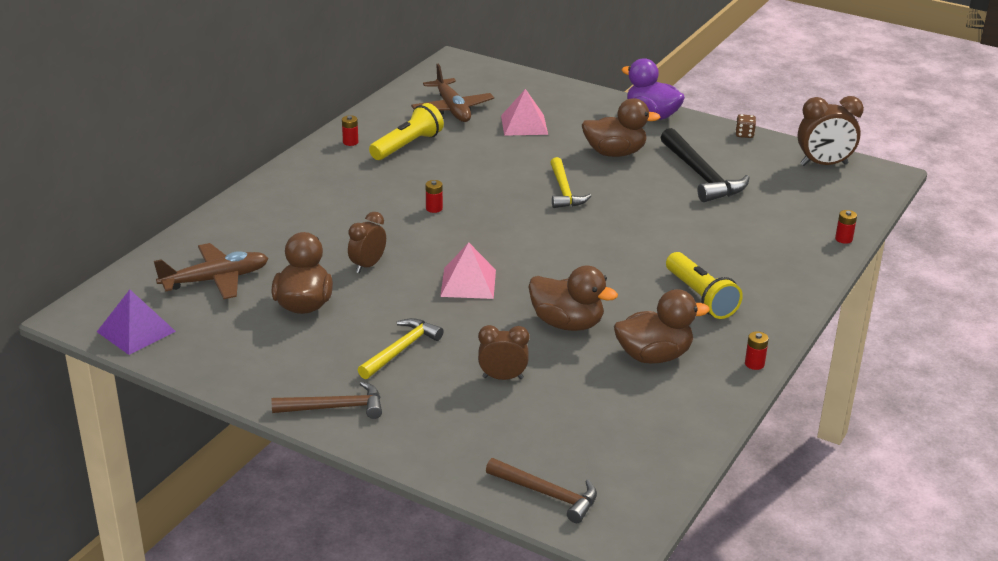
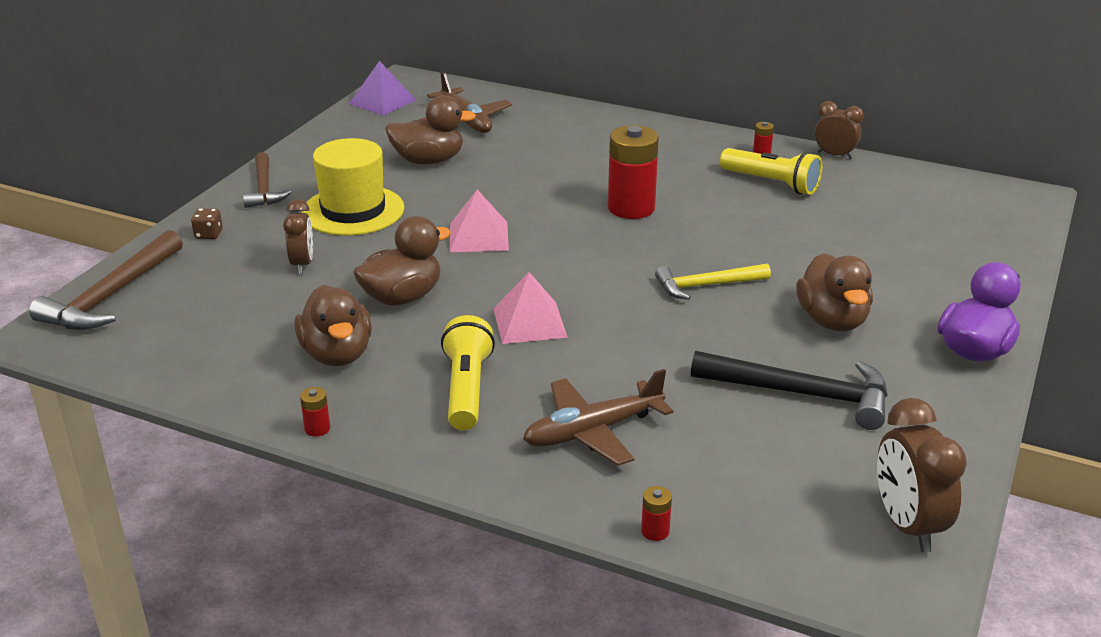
camera: 85 degrees right, 0 degrees up
(368, 266) = (503, 183): brown clock -> brown clock (834, 155)
(401, 350) = (353, 210): yellow hammer -> yellow hat
(434, 208) = (631, 208): red battery -> red battery, size x2.43
(452, 109) = (885, 203): brown plane -> brown plane (593, 431)
(524, 125) = (874, 251): pink pyramid -> pink pyramid (529, 322)
(547, 494) = (111, 296): brown hammer -> brown hammer, size x1.52
(567, 324) = (402, 297): brown duck -> brown duck turned 150 degrees counterclockwise
(700, 297) = (467, 389): yellow flashlight -> yellow flashlight turned 120 degrees clockwise
(701, 175) = (802, 394): black hammer -> black hammer turned 135 degrees counterclockwise
(744, 134) = (968, 440): brown dice -> brown dice (208, 234)

